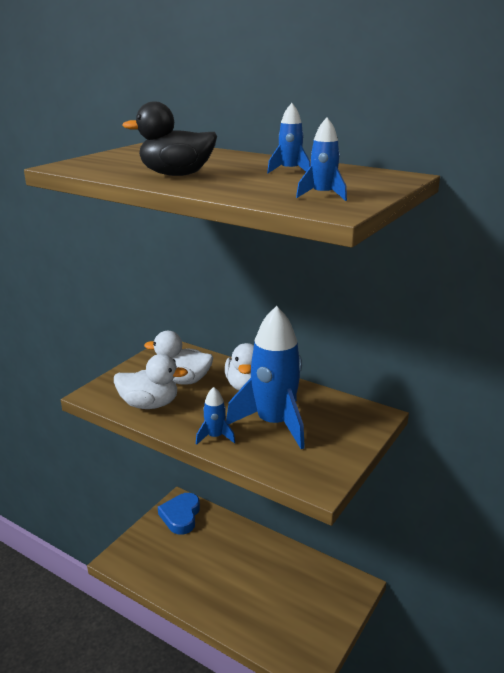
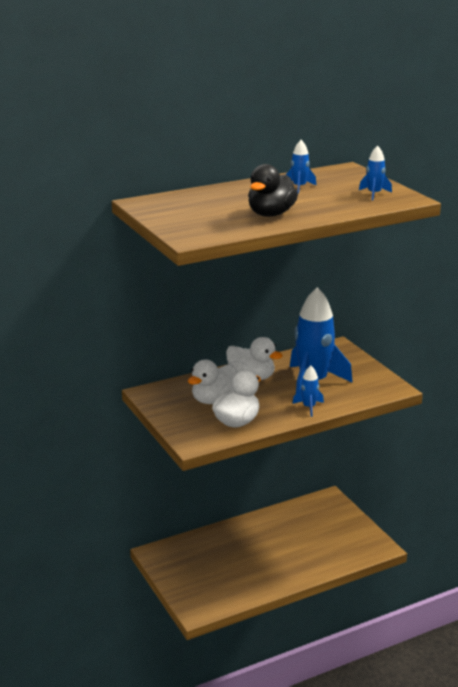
camera: 60 degrees left, 0 degrees up
(181, 516) = (175, 558): blue heart -> none

